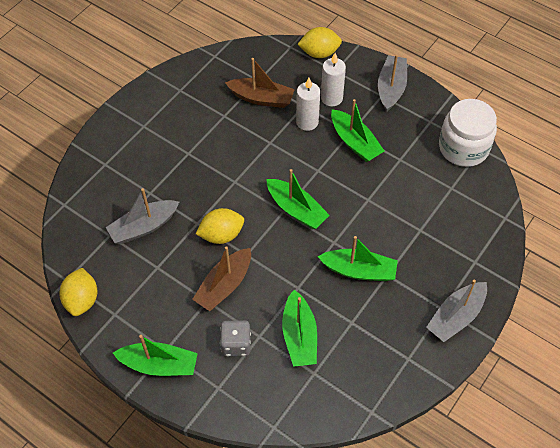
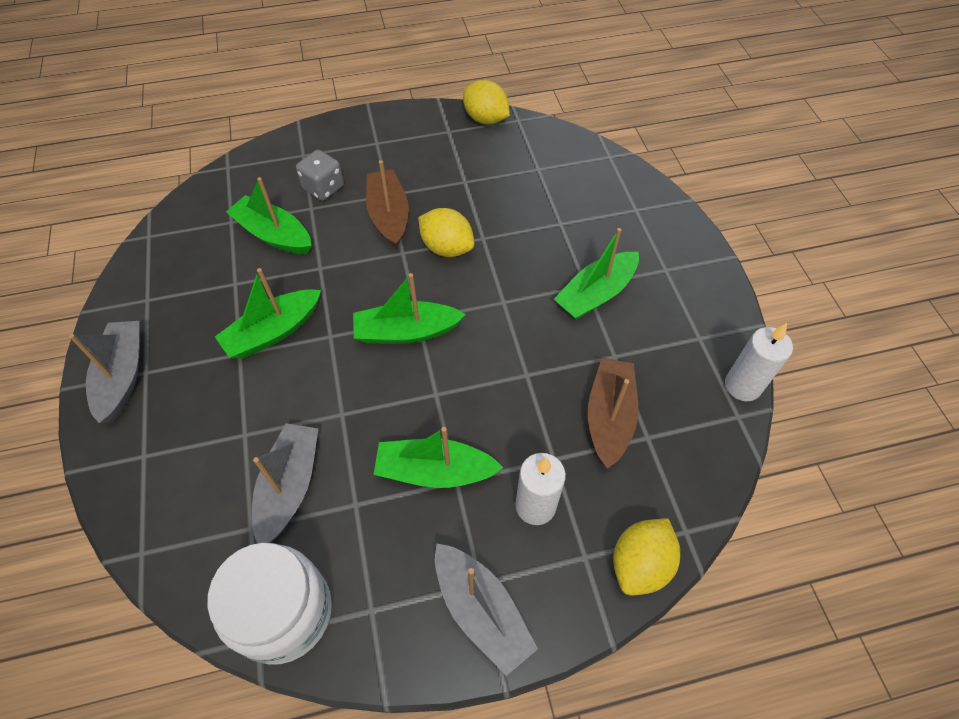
camera: 130 degrees right, 0 degrees up
(144, 227) = (521, 196): grey boat -> grey boat (290, 487)
(159, 365) = (368, 132): green boat -> green boat (596, 294)
(221, 235) = (447, 248): yellow lemon -> yellow lemon turned 75 degrees counterclockwise
(261, 98) = (609, 417): brown boat -> brown boat turned 135 degrees clockwise
(307, 122) = (521, 440): white candle -> white candle (742, 386)

